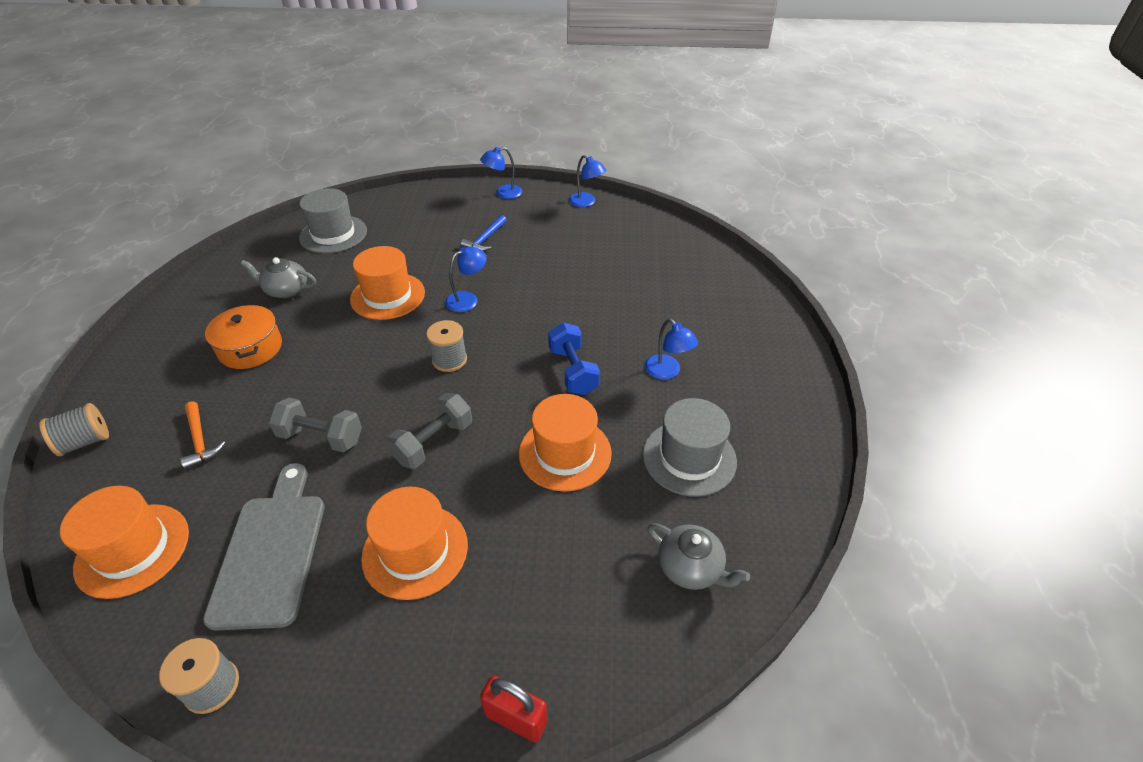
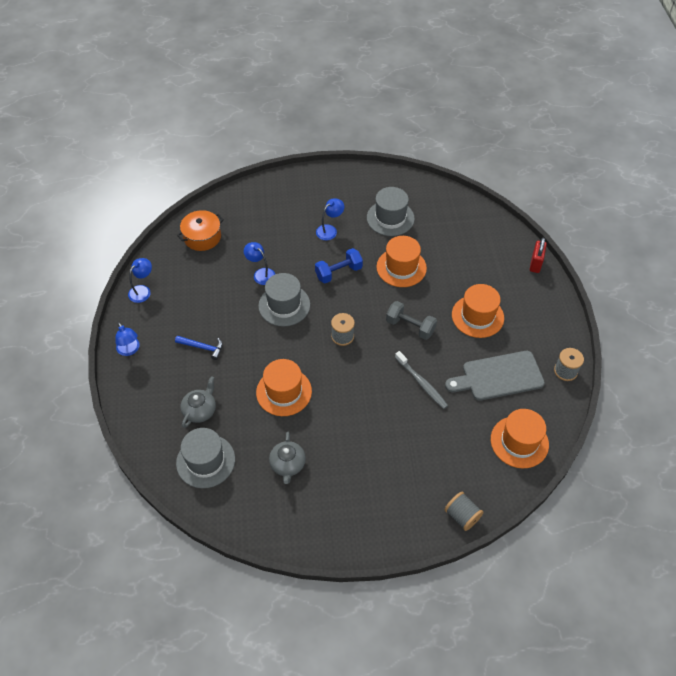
camera: 100 degrees left, 10 degrees up
(200, 440) = (442, 448): orange hammer -> none
(250, 348) = (357, 458): orange pot -> orange pot (202, 237)
(321, 437) = (422, 383): grey dumbbell -> grey toothbrush
(468, 299) = (279, 341): blue lamp -> blue lamp (261, 273)
(527, 309) = (284, 305): none -> grey hat
(691, 568) = (452, 215): grey teapot -> grey teapot (200, 410)

